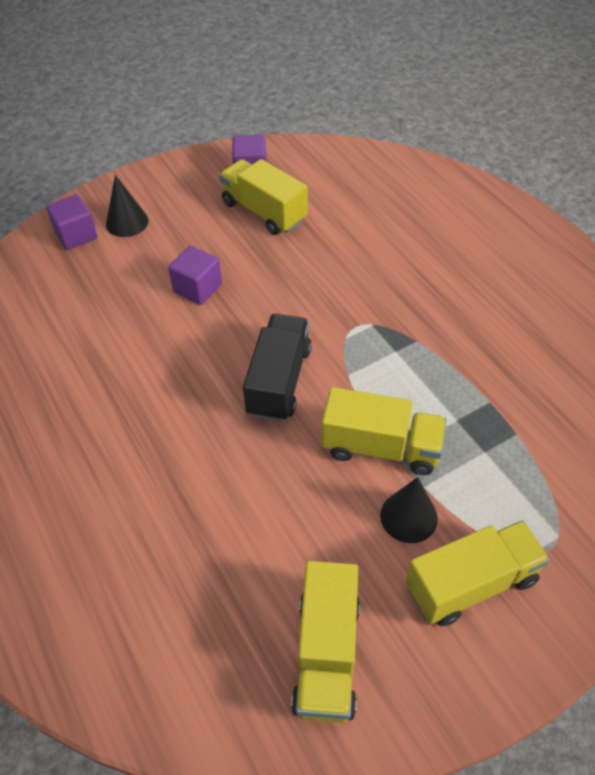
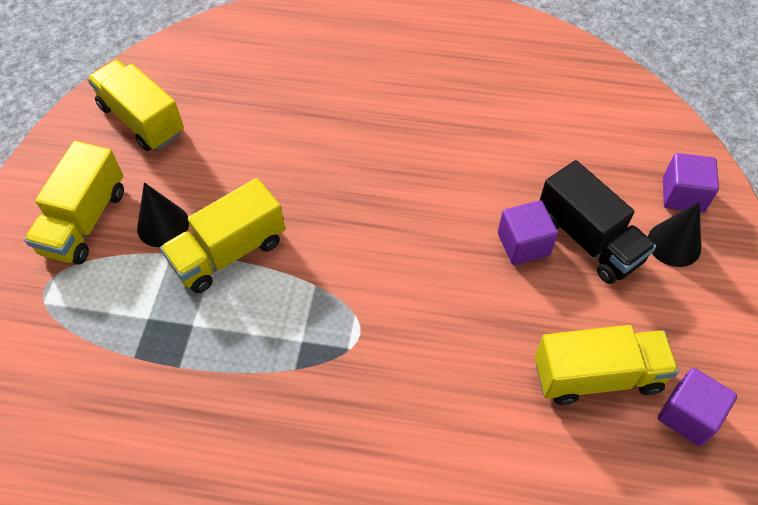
camera: 130 degrees right, 5 degrees up
(279, 381) = (358, 232): black truck -> black truck (588, 240)

